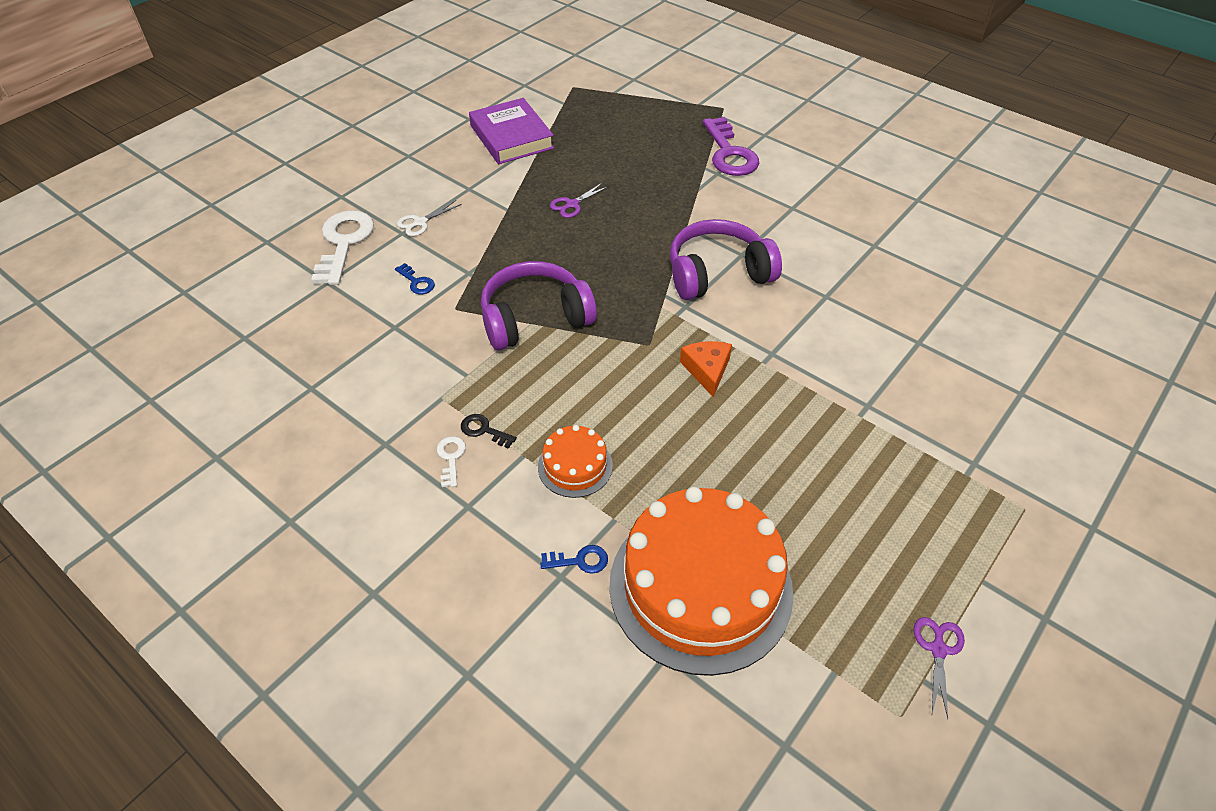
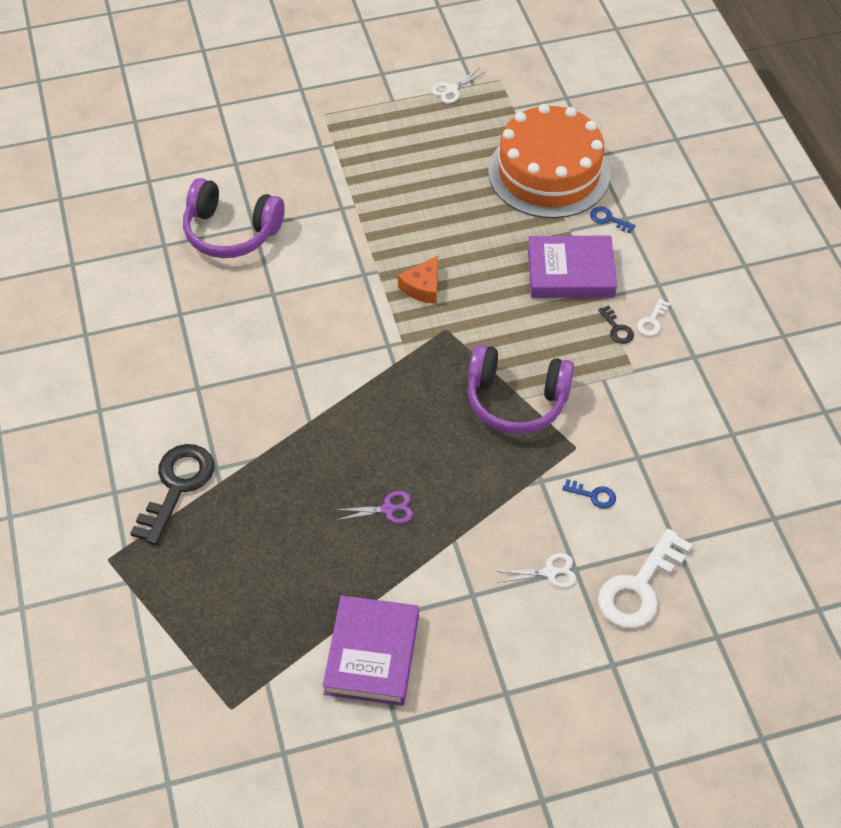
camera: 145 degrees left, 5 degrees up
(417, 282) = (593, 495): blue key -> blue key turned 120 degrees clockwise
(575, 466) = (570, 272): orange cake -> purple book
(718, 274) = (333, 359): purple headphones -> purple headphones (231, 231)
(729, 153) = (177, 486): purple key -> black key
(938, 650) = (452, 89): purple scissors -> white scissors

